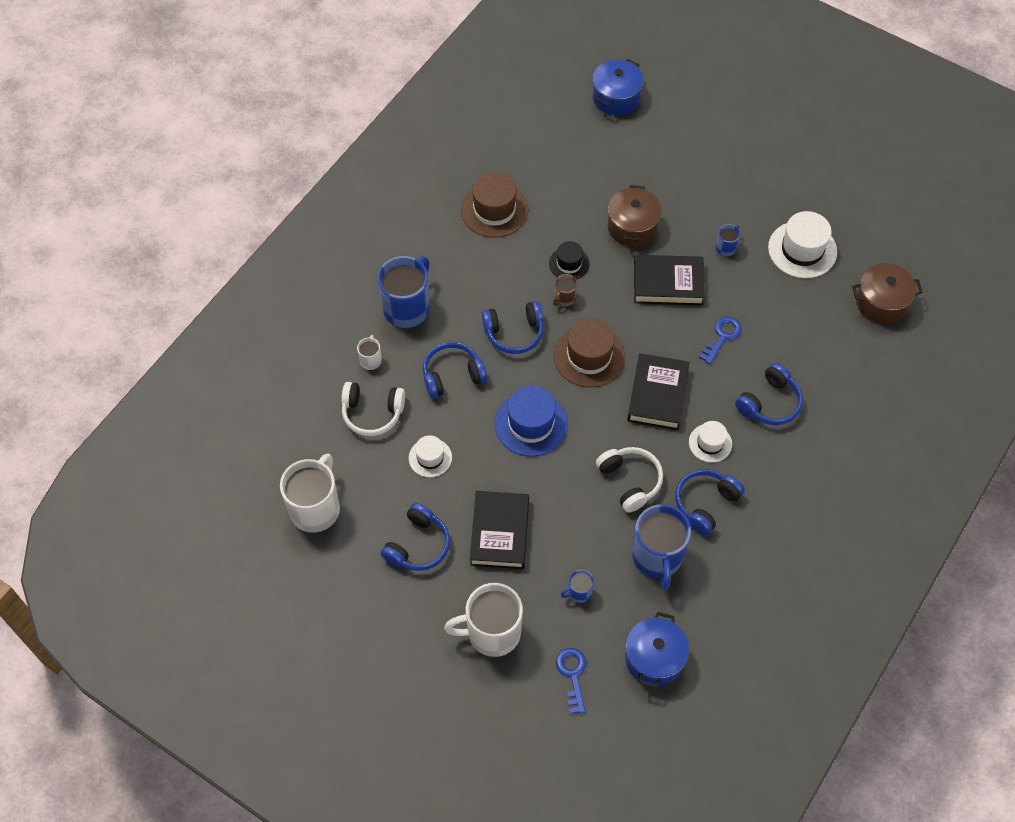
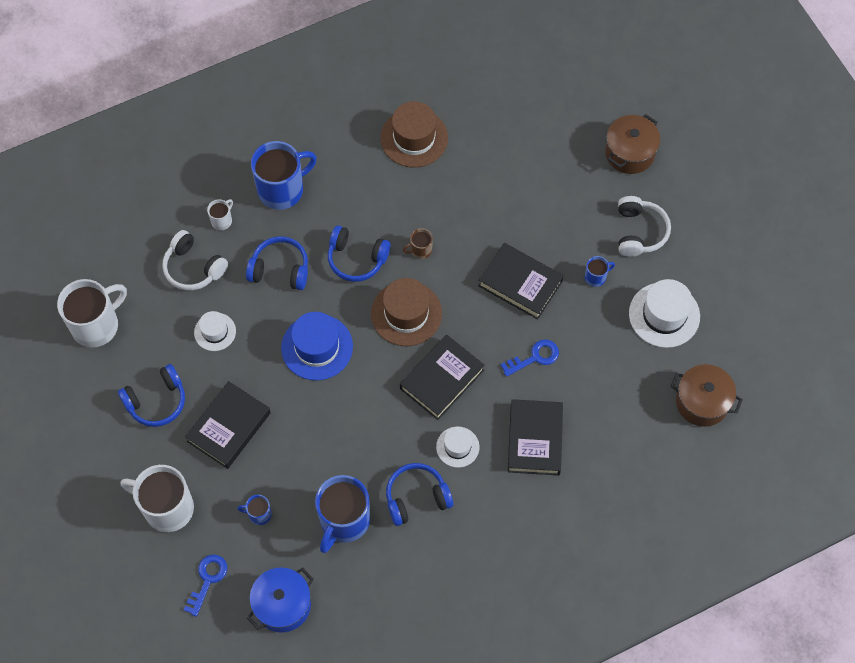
camera: 30 degrees right, 5 degrees up
(569, 263) = (445, 220): black hat -> none
(616, 97) = (593, 85): blue pot -> none
(630, 481) = (366, 443): white headphones -> white headphones (639, 232)
(632, 227) = (524, 215): brown pot -> brown pot (629, 153)
(769, 403) = (535, 439): blue headphones -> black book

